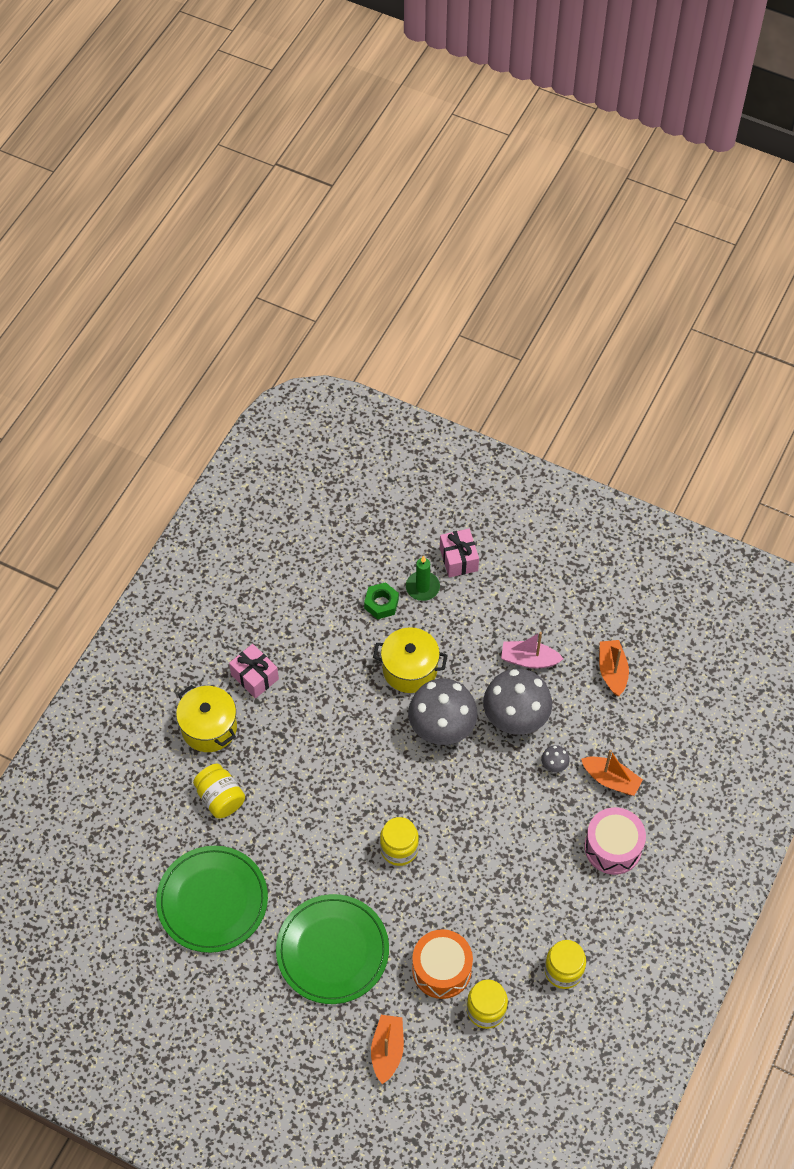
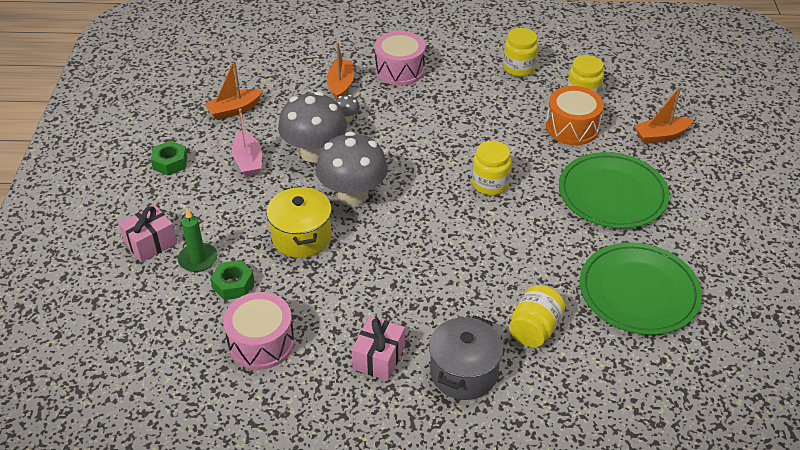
camera: 115 degrees left, 15 degrees down
(209, 728) = (464, 373): yellow pot -> grey pot
(312, 605) = (261, 342): none -> pink drum
(556, 598) = (170, 162): none -> green nut

